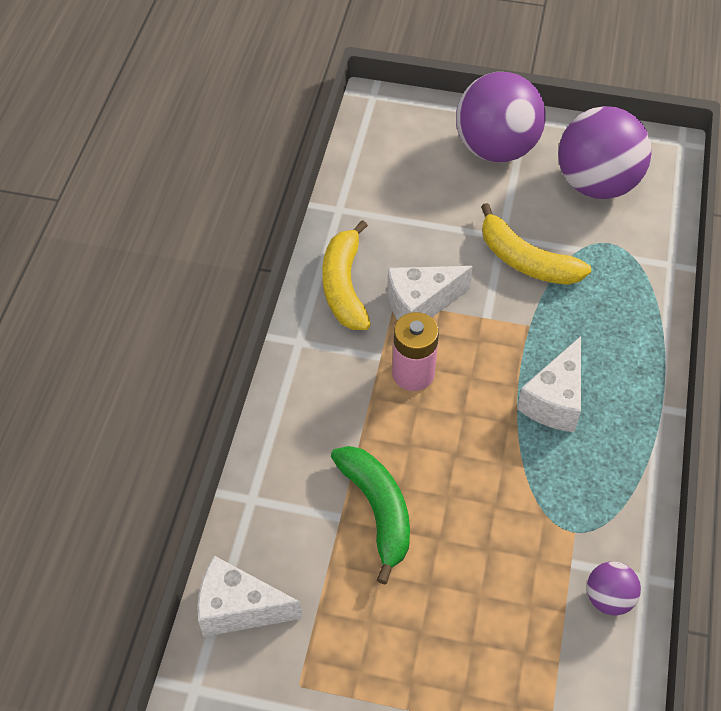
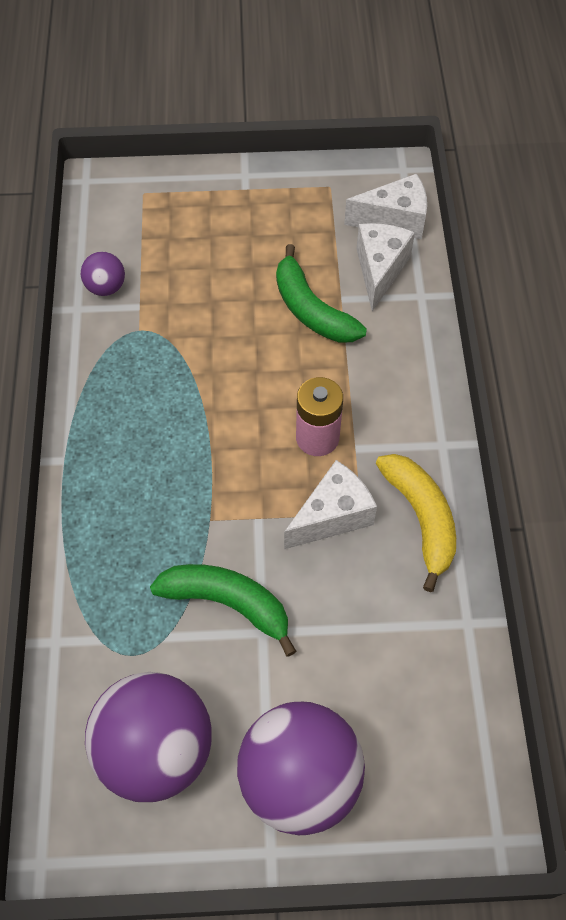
camera: 165 degrees right, 5 degrees up
(526, 260) = (227, 603): yellow banana -> green banana
(554, 400) = (172, 442): white cheese -> white cheese (380, 270)

